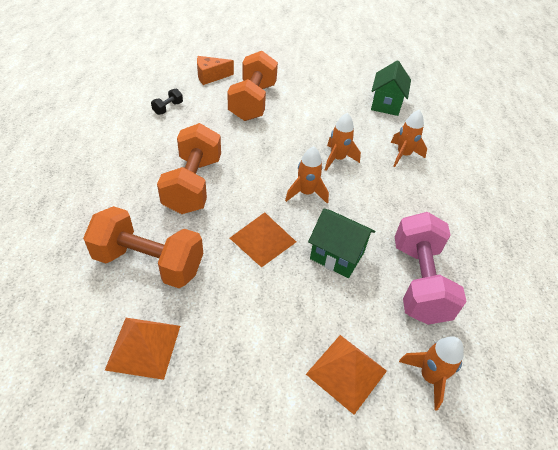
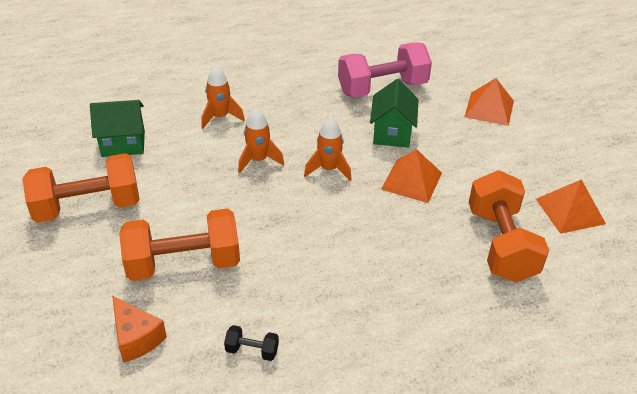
camera: 110 degrees left, 5 degrees down
(193, 185) = (381, 257): orange dumbbell -> orange dumbbell (88, 207)
(429, 377) = (458, 75): orange rocket -> none

